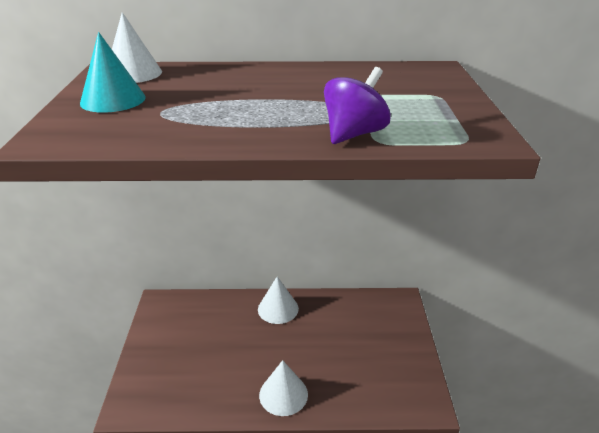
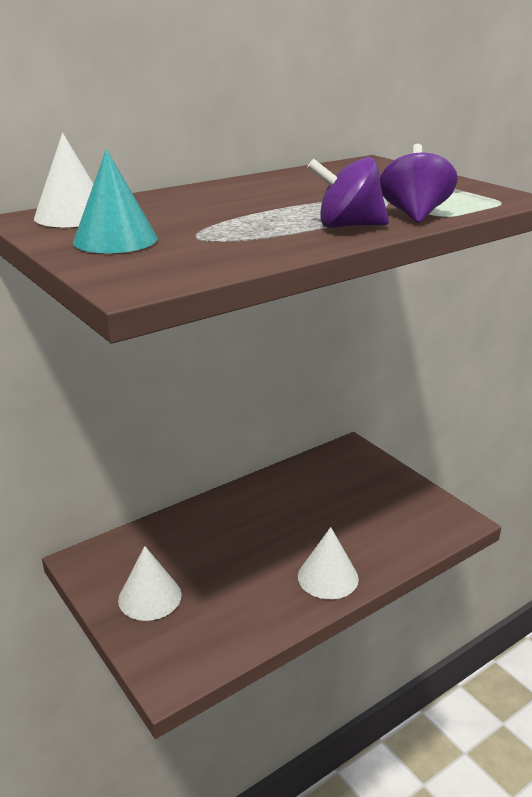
camera: 35 degrees left, 5 degrees down
(277, 131) = (348, 226): none -> purple spinning top
(278, 309) = (236, 506): white cone -> white cone (150, 597)

